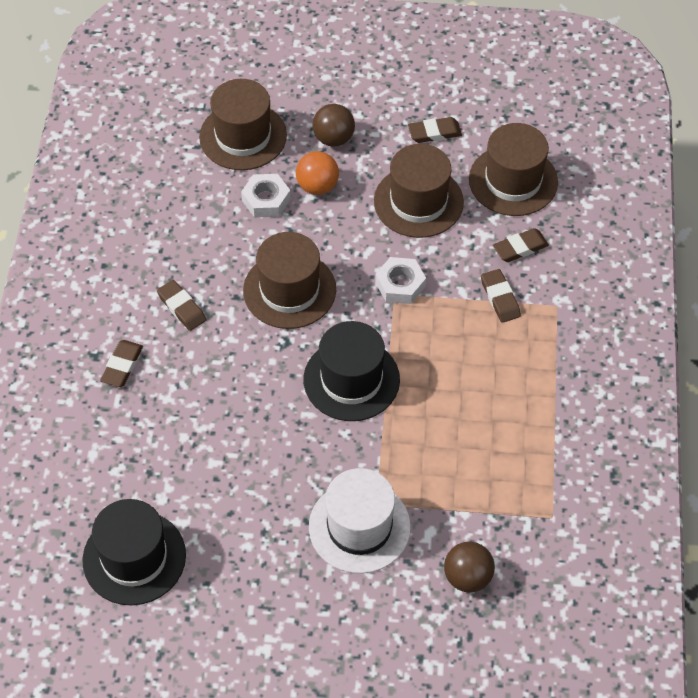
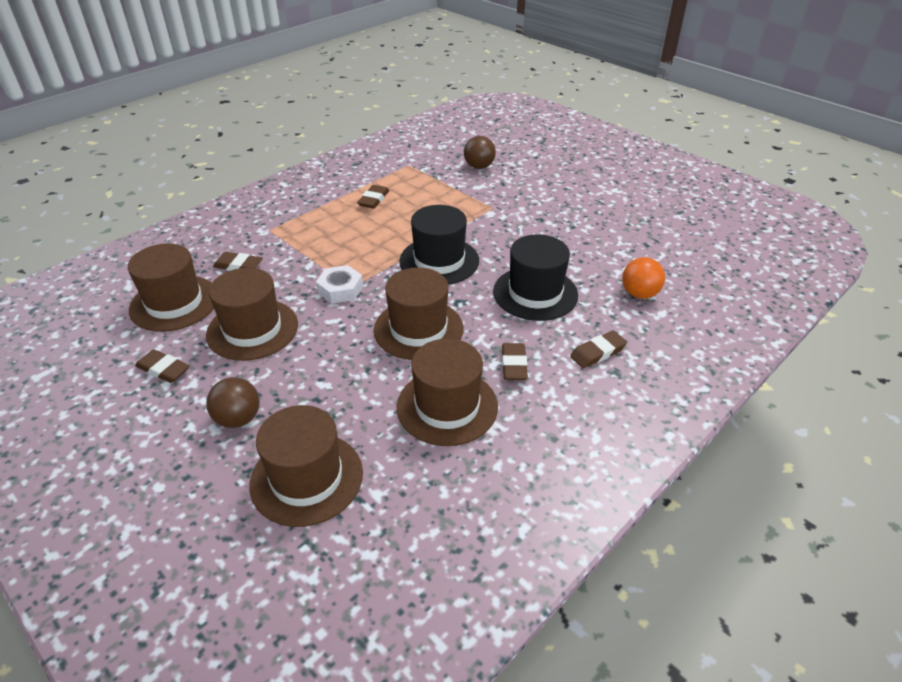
camera: 140 degrees left, 15 degrees down
(134, 557) = (667, 252): black hat -> black hat (535, 293)
(201, 239) = (447, 406): none -> brown hat
(266, 200) = (358, 404): white nut -> none
(317, 186) = (305, 388): orange ball -> orange ball (639, 294)
(359, 527) = (513, 204): white hat -> none
(500, 298) = (293, 249): brown eraser -> brown eraser (373, 199)

